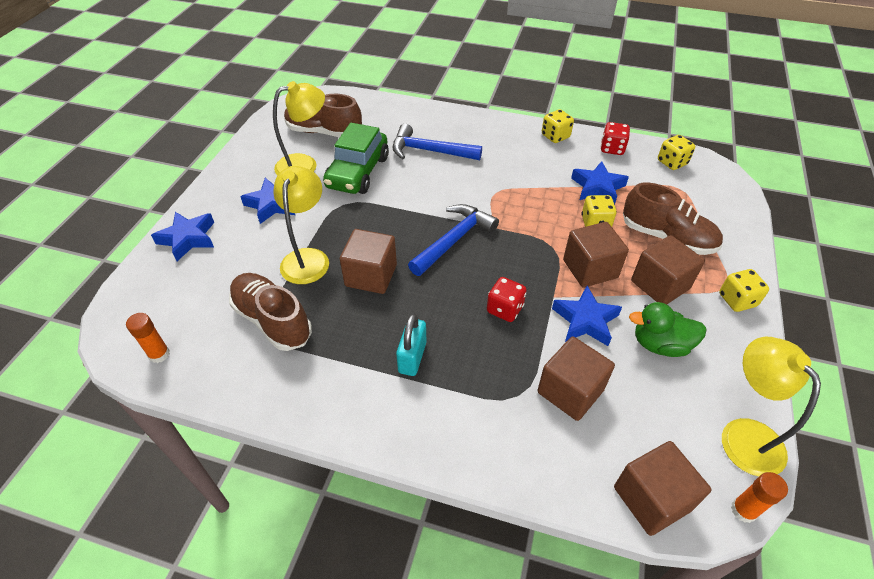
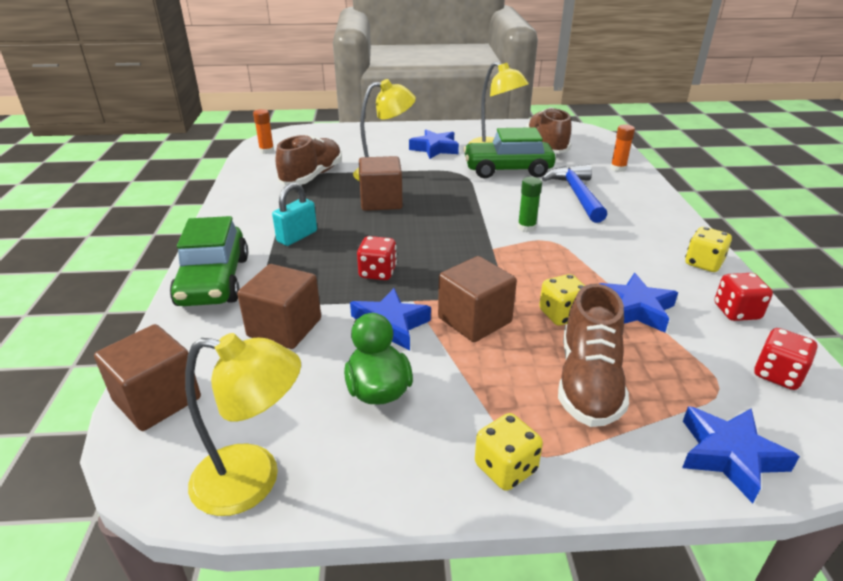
camera: 70 degrees right, 15 degrees down
(188, 239) = (375, 133): blue star -> blue star (729, 455)
(412, 357) = (297, 236): turquoise padlock -> turquoise padlock turned 45 degrees counterclockwise
(454, 240) = (455, 230): blue hammer -> none
(470, 197) = (526, 227): none -> green glue stick
(473, 441) = (214, 281): none -> green car
(660, 285) = (485, 382): brown cube -> none
(672, 162) = (777, 374): yellow dice -> red dice
(743, 434) = (253, 480): yellow lamp -> yellow lamp turned 45 degrees clockwise
(743, 510) = (141, 482): orange glue stick -> orange glue stick (618, 168)

